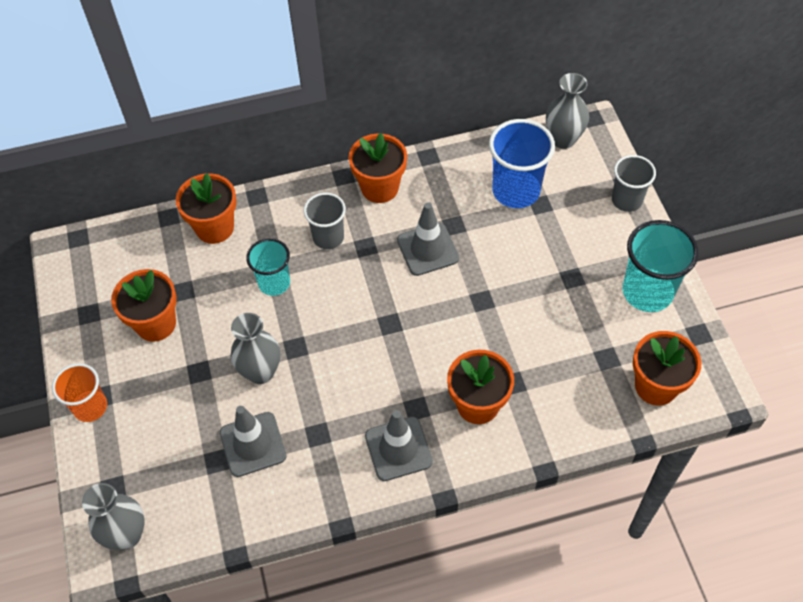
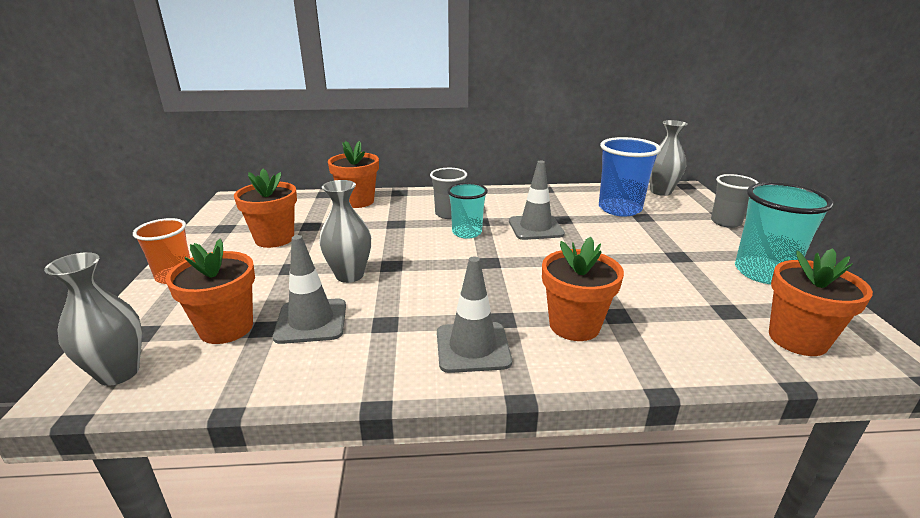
camera: 10 degrees right, 30 degrees down
(274, 283) = (391, 230): turquoise cup -> turquoise cup (467, 232)
(379, 188) = (500, 197): orange flower pot -> orange flower pot (226, 328)

